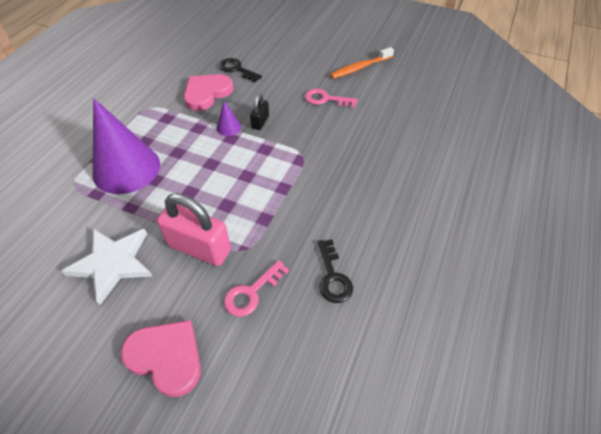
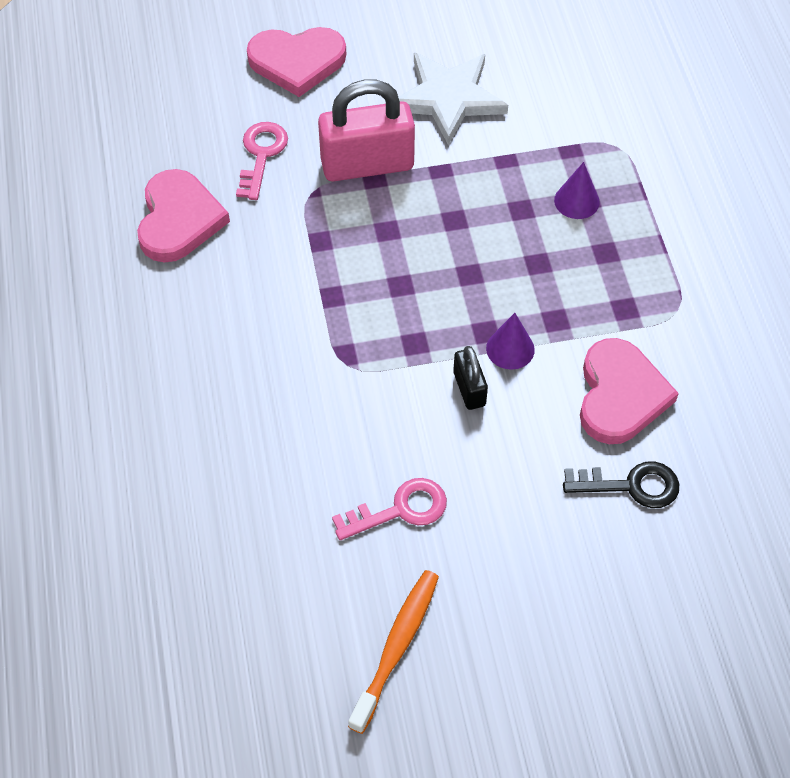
camera: 145 degrees right, 5 degrees up
(126, 168) = (576, 201): purple cone -> purple cone, size x0.41
(332, 277) = (179, 219): black key -> pink heart

